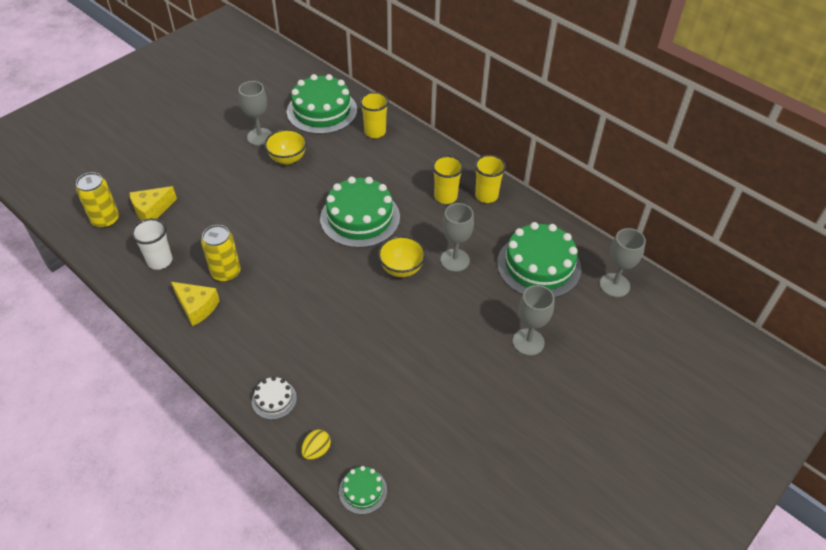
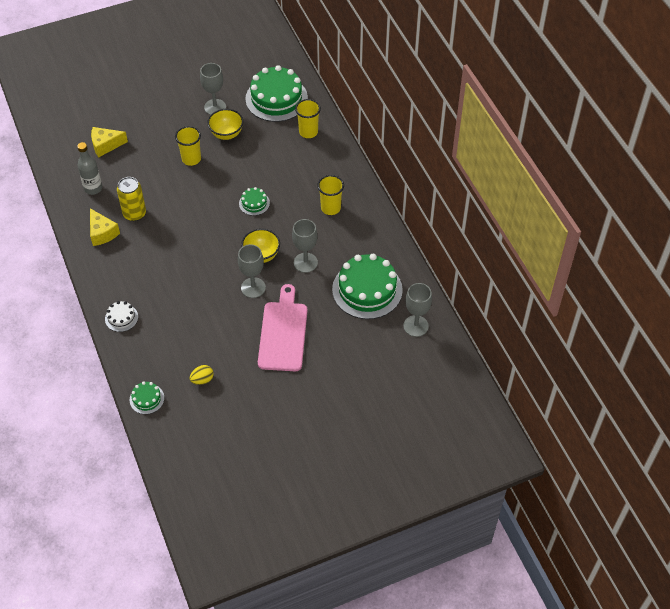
camera: 25 degrees right, 5 degrees up
(105, 220) = (70, 142): yellow can -> none
(160, 261) = (93, 188): white cup -> grey bottle
(316, 450) = (131, 362): yellow egg -> yellow egg (202, 380)
(360, 217) = (254, 203): green cake -> green cake, size x0.46
(479, 345) = (283, 333): none -> pink cutting board
(486, 196) = (363, 218): yellow cup -> yellow cup (191, 159)
(528, 342) = (320, 344): grey goblet -> grey goblet (253, 287)

